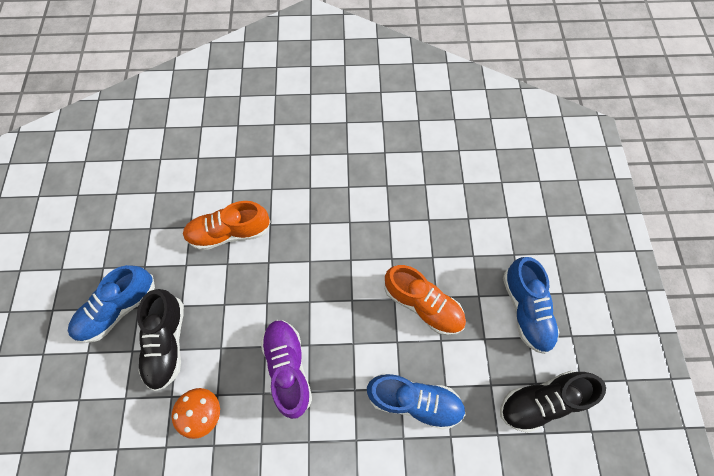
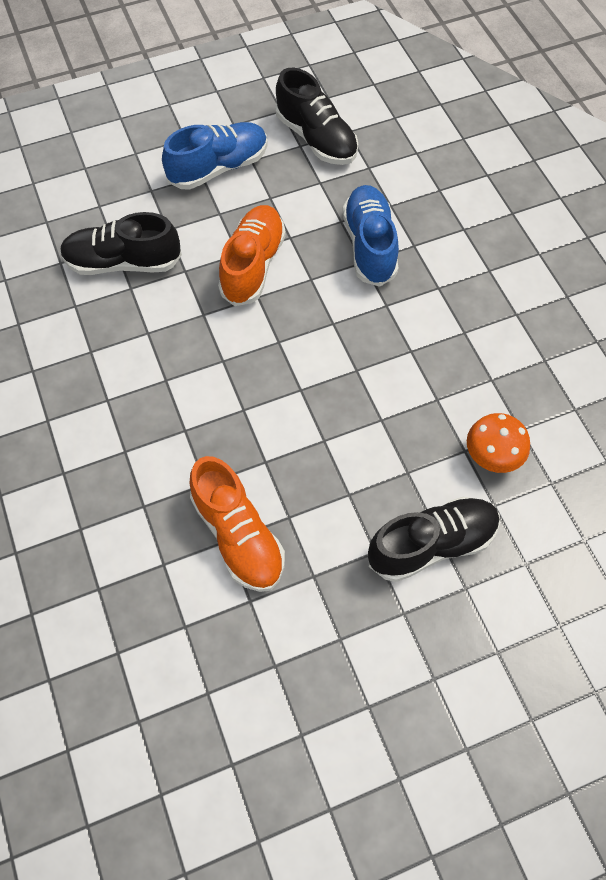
camera: 110 degrees left, 5 degrees down
(119, 308) = (418, 642): blue shoe -> none
(288, 367) = (394, 383): purple shoe -> none
(451, 220) = (123, 262): none -> black shoe

